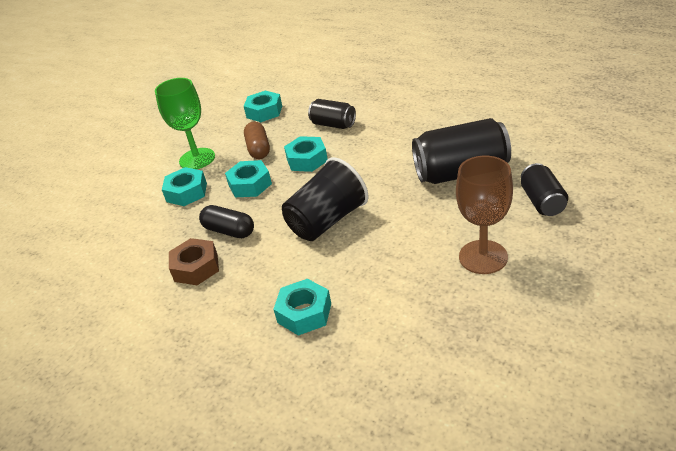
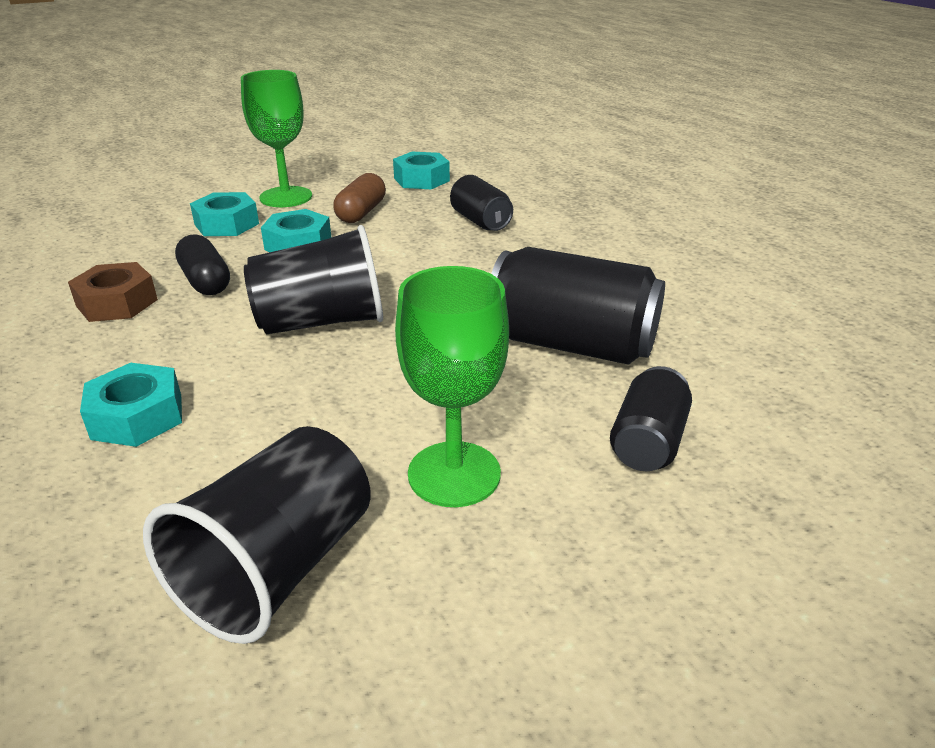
camera: 25 degrees right, 5 degrees down
(307, 160) = (396, 245): turquoise nut -> none
(462, 332) = (278, 568): none -> black cup
(483, 257) = (454, 474): brown goblet -> green goblet

